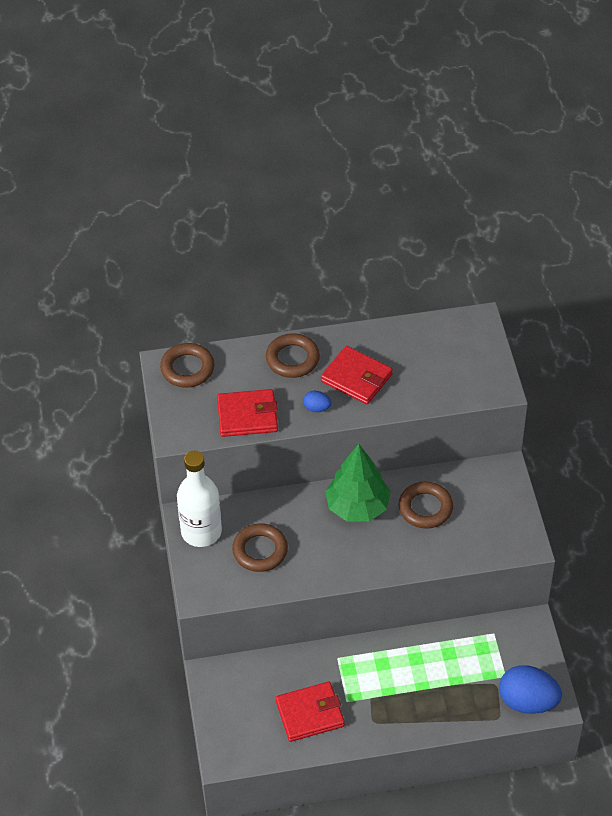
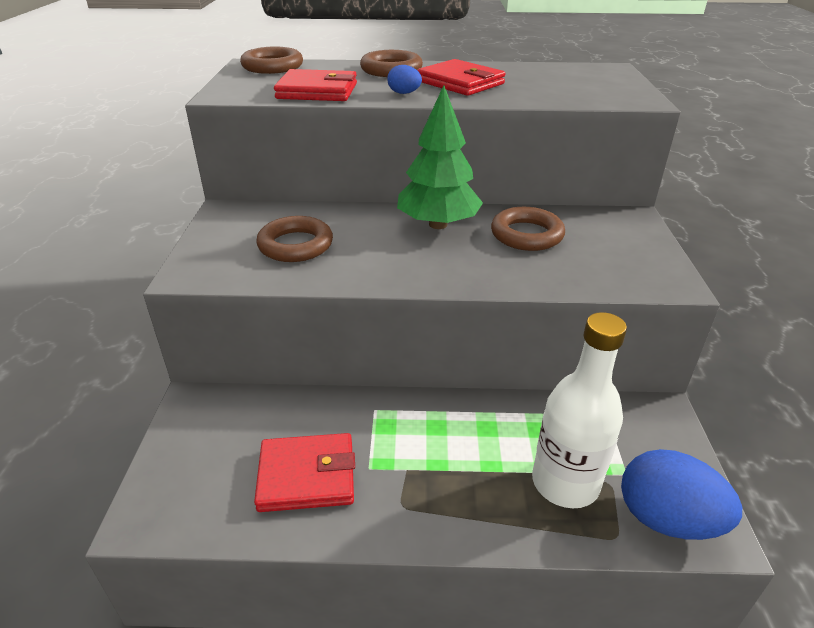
camera: 10 degrees right, 15 degrees down
(201, 532) = (233, 222): white bottle -> white bottle (565, 483)

